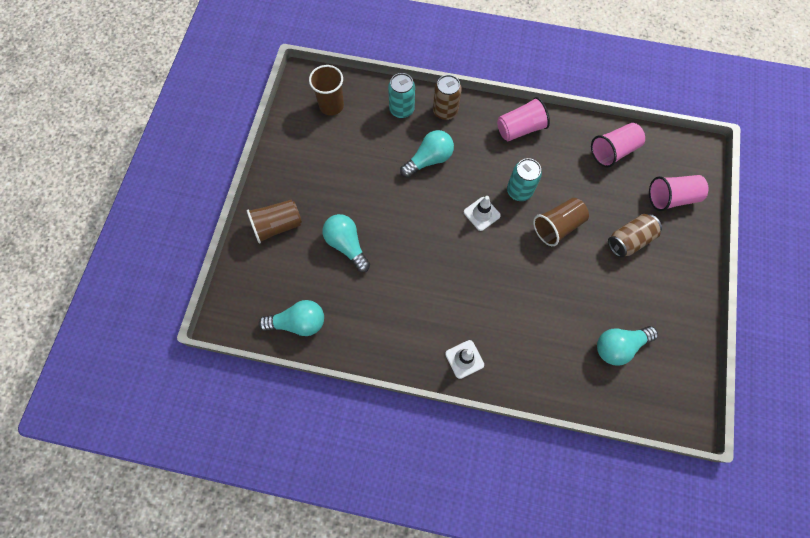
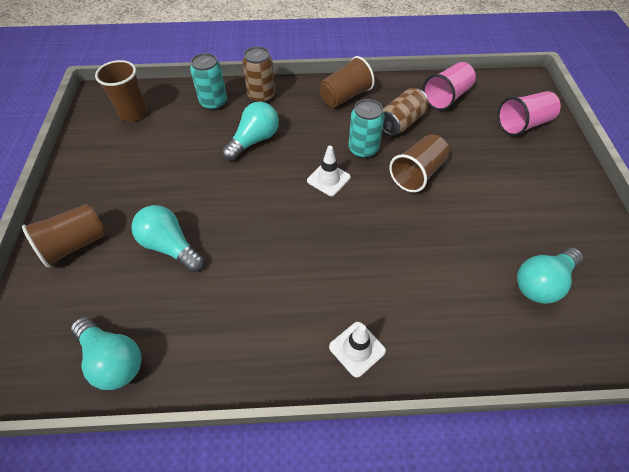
camera: 15 degrees left, 15 degrees down
(298, 323) = (113, 359): turquoise light bulb -> turquoise light bulb turned 60 degrees clockwise
(520, 129) = (345, 96): pink cup -> brown cup
(629, 240) = (500, 170): brown can -> brown can (401, 122)

